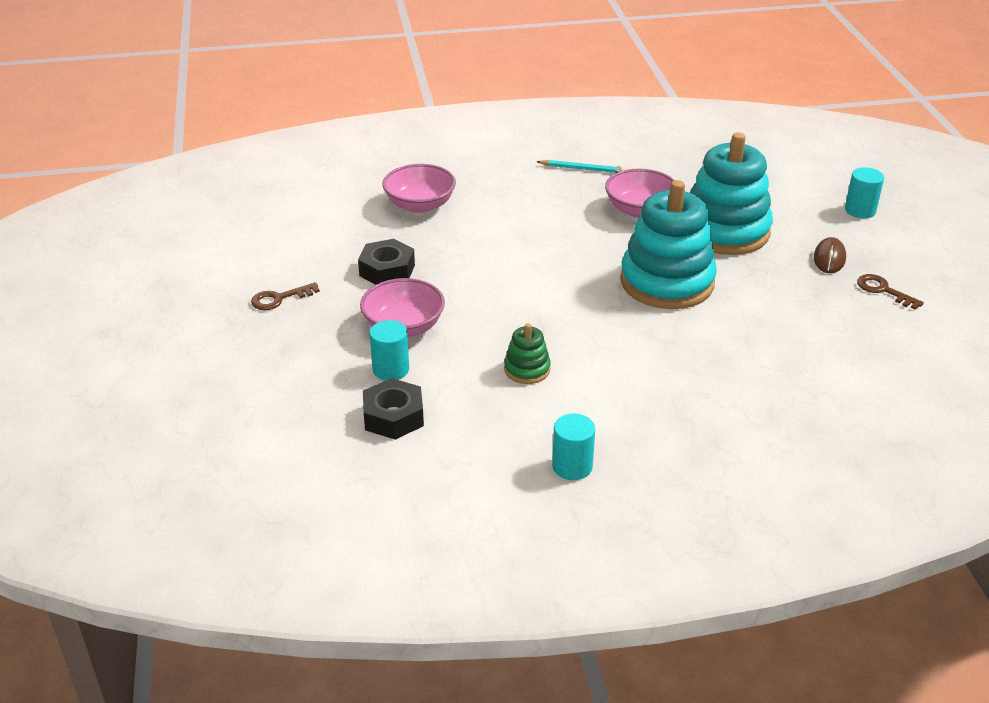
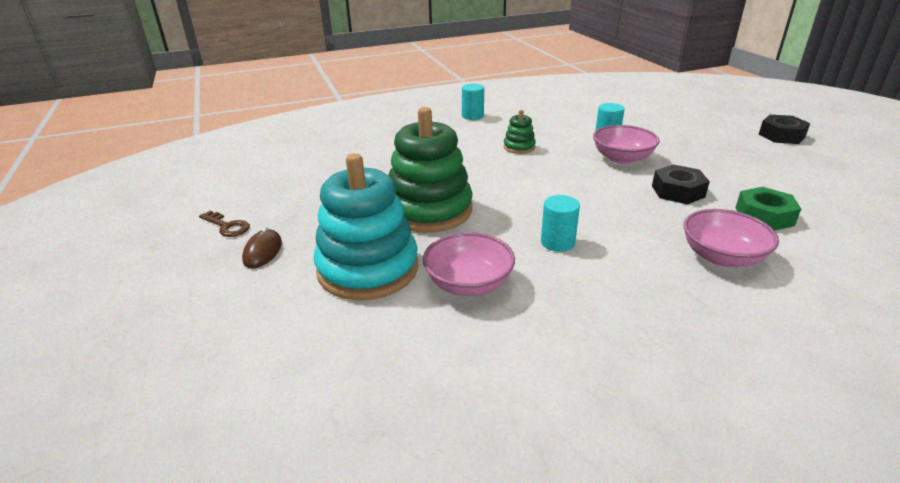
camera: 170 degrees right, 5 degrees down
(279, 299) = (733, 164): brown key -> none
(337, 233) = (764, 216): none -> green nut
(393, 417) = (583, 122): black nut -> black nut (781, 136)
(582, 169) = (566, 343): turquoise pencil -> none
(667, 282) = (429, 210): turquoise stacking toy -> green stacking toy
(860, 210) = (185, 322): turquoise cylinder -> turquoise cylinder (557, 242)

